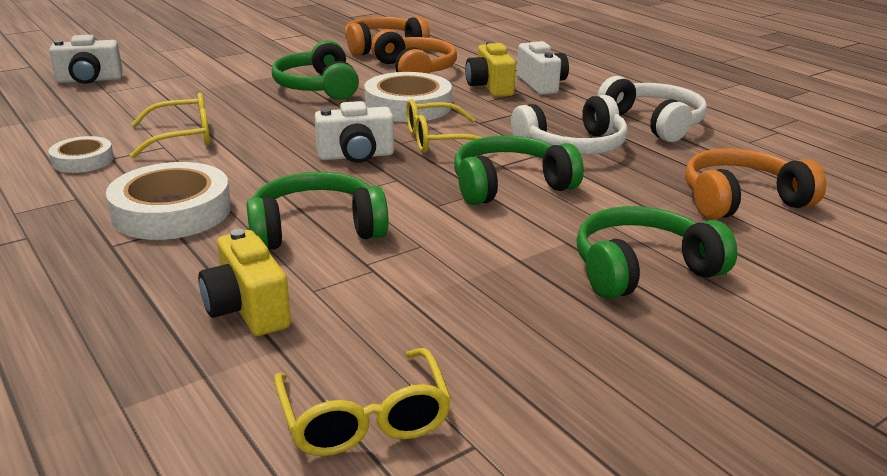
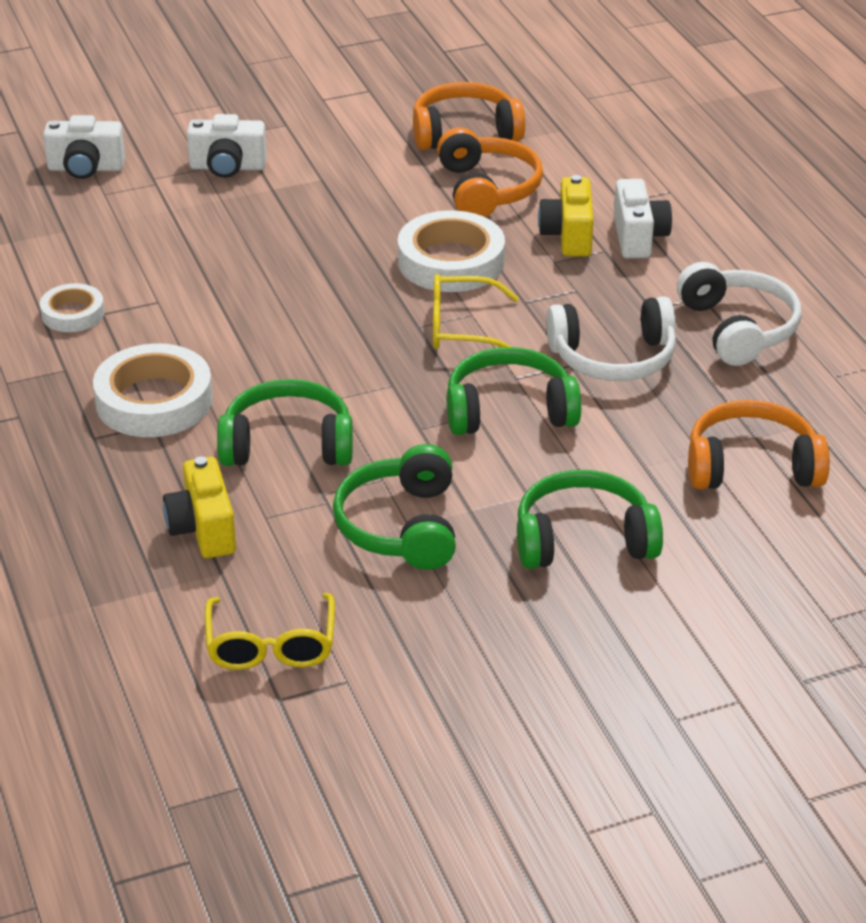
camera: 15 degrees right, 10 degrees up
(183, 137) = (180, 288): yellow glasses -> none
(317, 87) = (353, 212): green headphones -> green headphones (401, 526)
(356, 156) = (360, 343): white camera -> white camera (227, 167)

